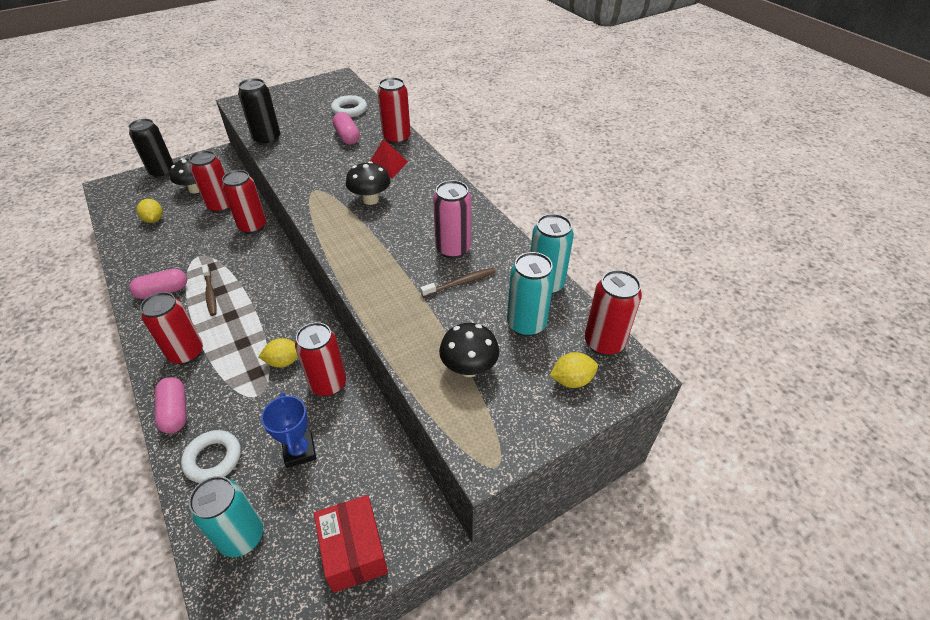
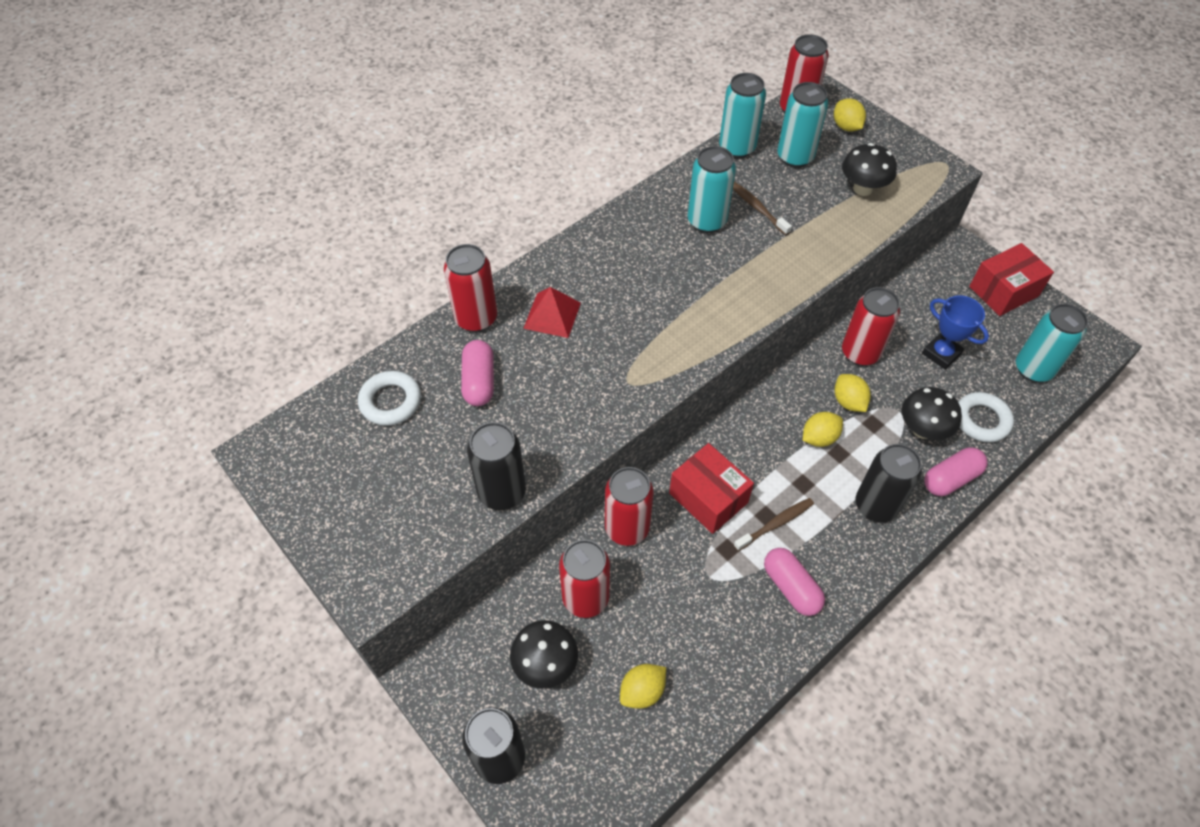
camera: 100 degrees left, 10 degrees up
(186, 353) = (875, 506): red can -> black can
(250, 264) = (708, 498): none -> red box
(261, 334) = (819, 438): none -> yellow lemon
(299, 451) = (941, 354): blue trophy -> blue trophy turned 75 degrees clockwise
(347, 137) = (479, 381): pink capsule -> pink capsule turned 60 degrees counterclockwise
(370, 200) = (635, 314): black mushroom -> black mushroom (922, 429)
(453, 249) = (706, 221): pink can -> turquoise can

